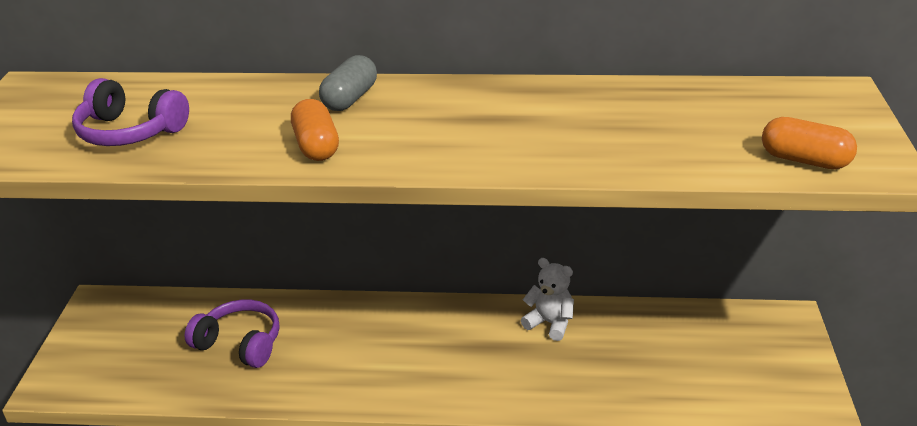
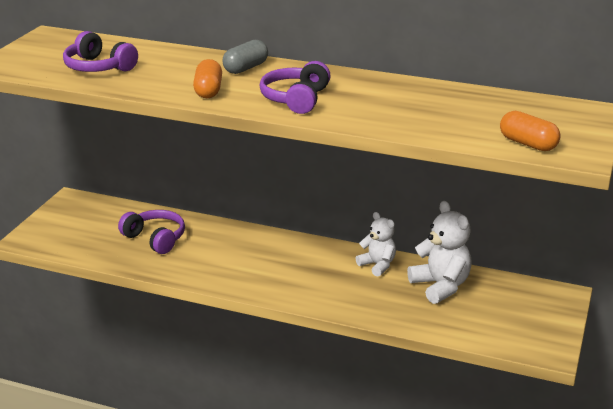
camera: 15 degrees right, 5 degrees down
(450, 139) = (296, 99): none -> purple headphones
(641, 338) = (440, 286): none -> white teddy bear

